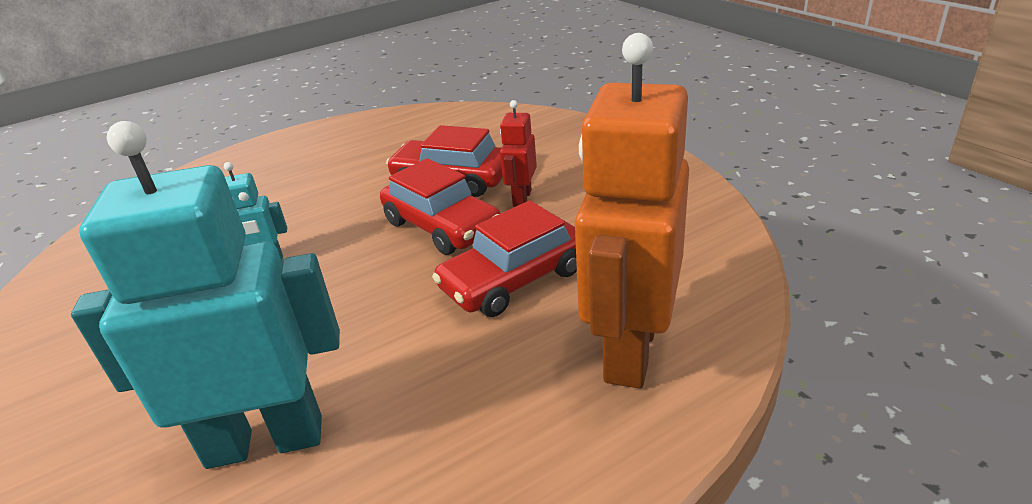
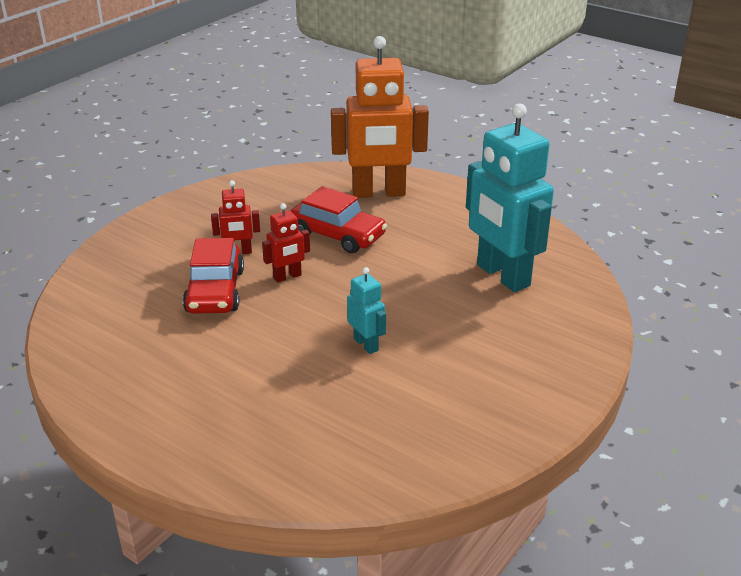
camera: 115 degrees left, 0 degrees up
(442, 226) = (287, 277): red car -> red robot

